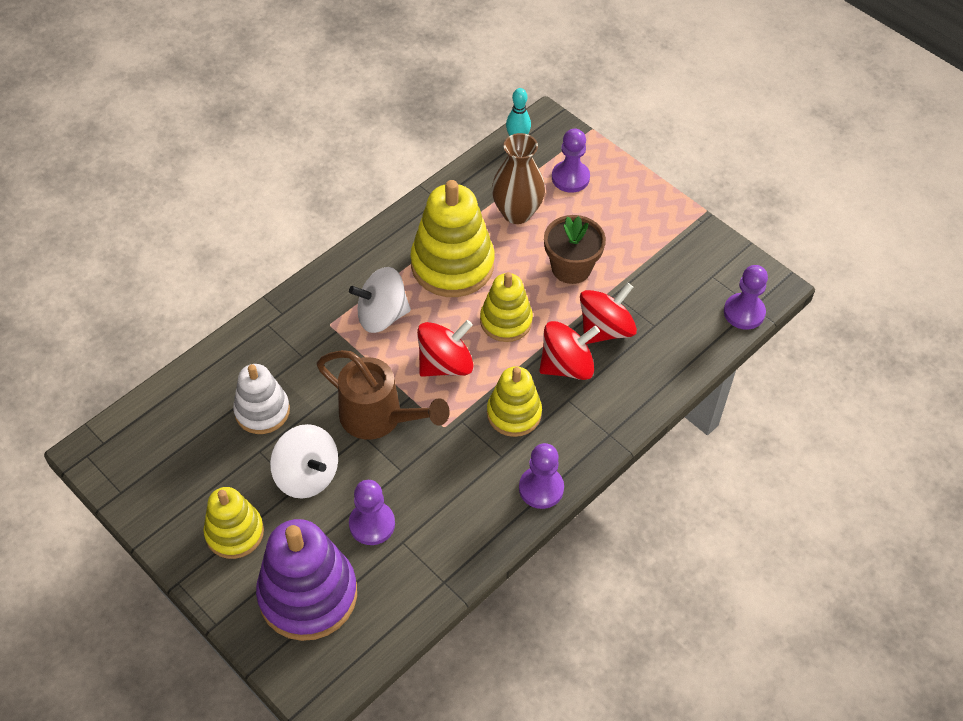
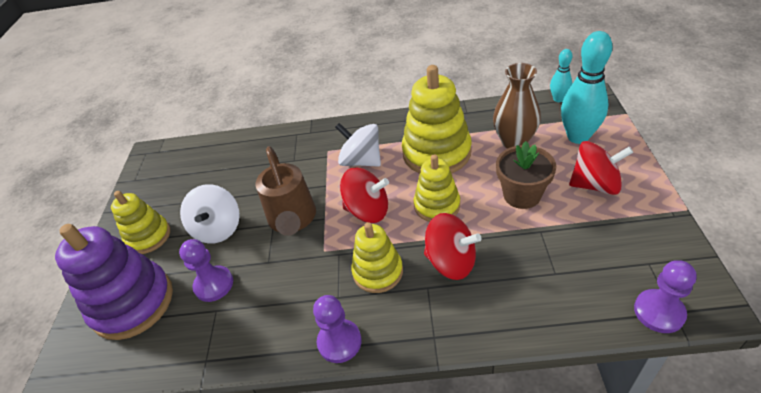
camera: 50 degrees right, 10 degrees down
(262, 411) = (240, 178): white stacking toy -> none
(570, 178) = (578, 137): purple pawn -> turquoise bowling pin
(605, 329) = (508, 252): red spinning top -> red spinning top (595, 185)

